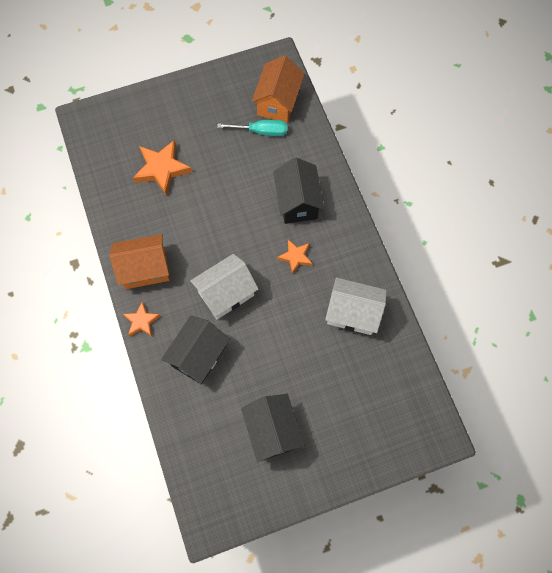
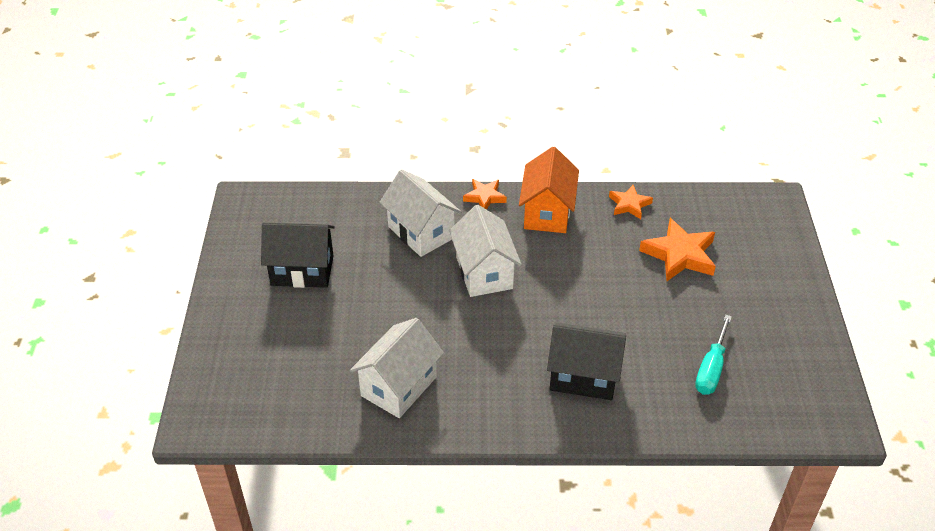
camera: 110 degrees right, 25 degrees down
(199, 356) = (421, 232): black house -> white house
(278, 102) = (757, 402): orange house -> none
(295, 257) = (503, 351): orange star -> orange star (629, 204)

